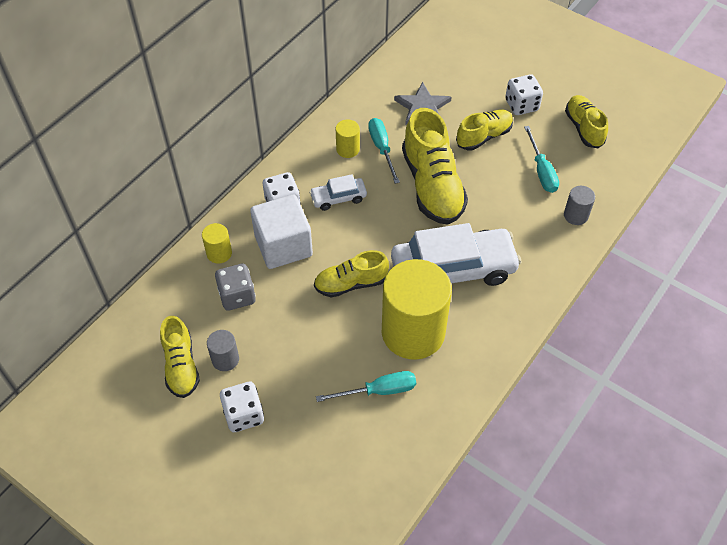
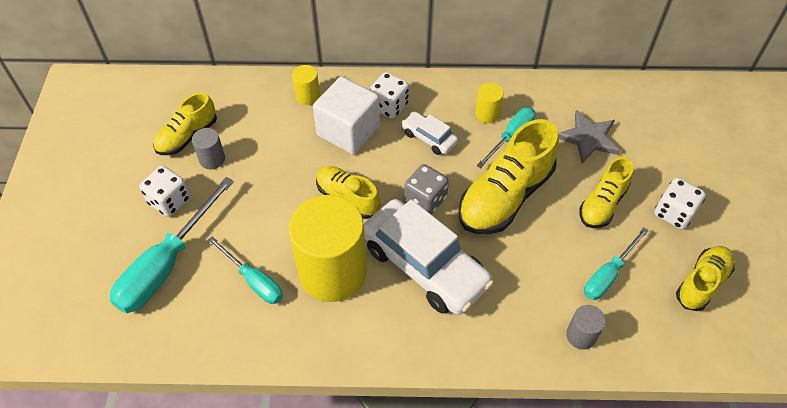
camera: 55 degrees right, 0 degrees up
(237, 296) = (276, 131): grey dice -> grey dice (425, 199)
(311, 449) = (167, 264): none -> turquoise screwdriver
(484, 136) = (602, 204): yellow shoe -> yellow shoe turned 105 degrees clockwise

